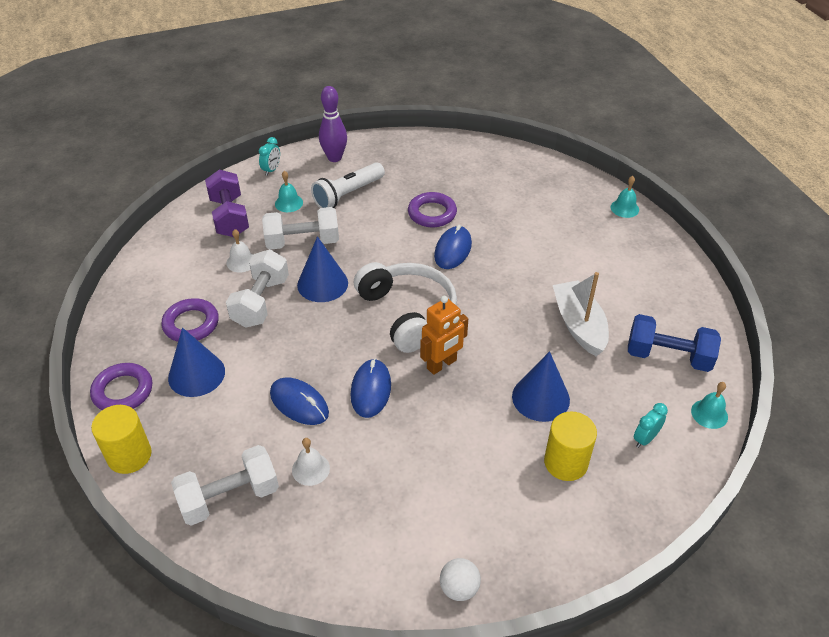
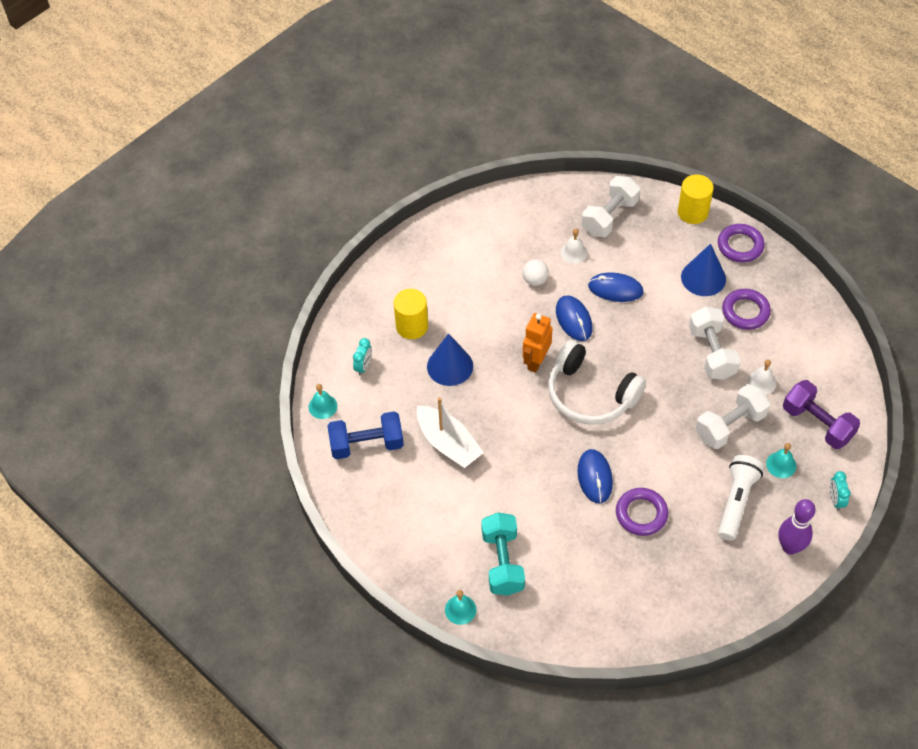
camera: 155 degrees right, 10 degrees up
(322, 284) = (678, 391): blue cone -> none
(459, 588) = (442, 228): white ball -> white ball (535, 280)
(572, 224) = (502, 562): none -> turquoise dumbbell

